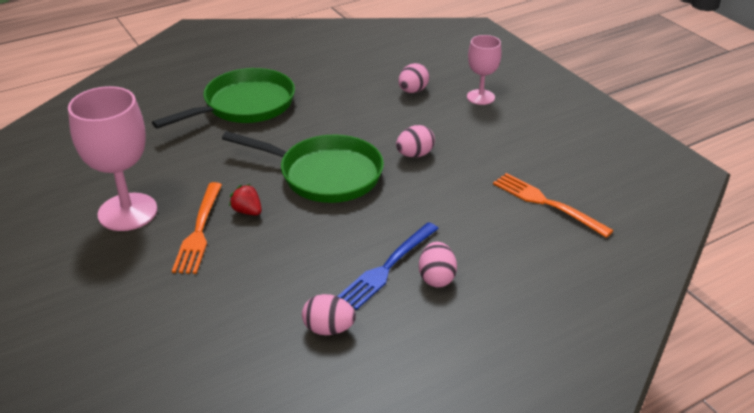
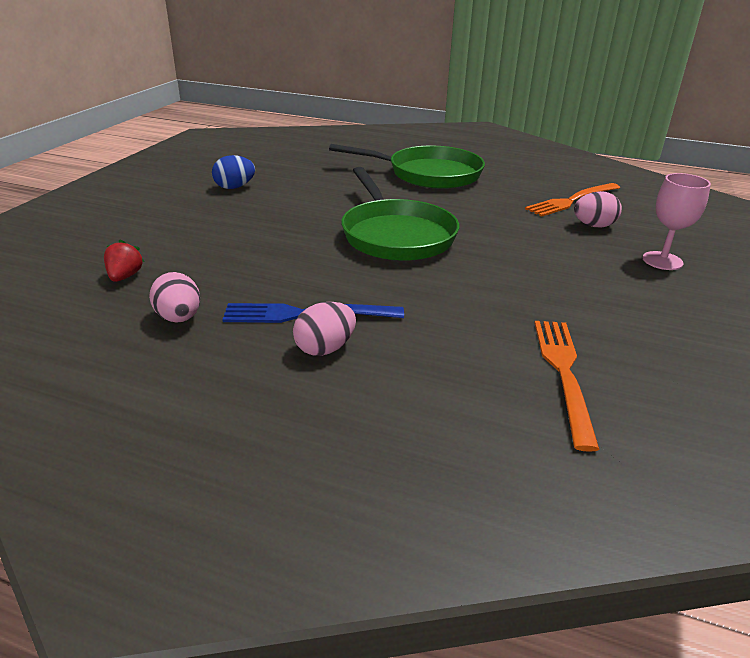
camera: 50 degrees right, 5 degrees down
(127, 212) = (234, 187): pink goblet -> blue egg
(199, 231) = (245, 217): orange fork -> orange fork (571, 201)
(247, 211) = (296, 224): red strawberry -> red strawberry (125, 277)
(415, 155) = (500, 263): pink egg -> none

